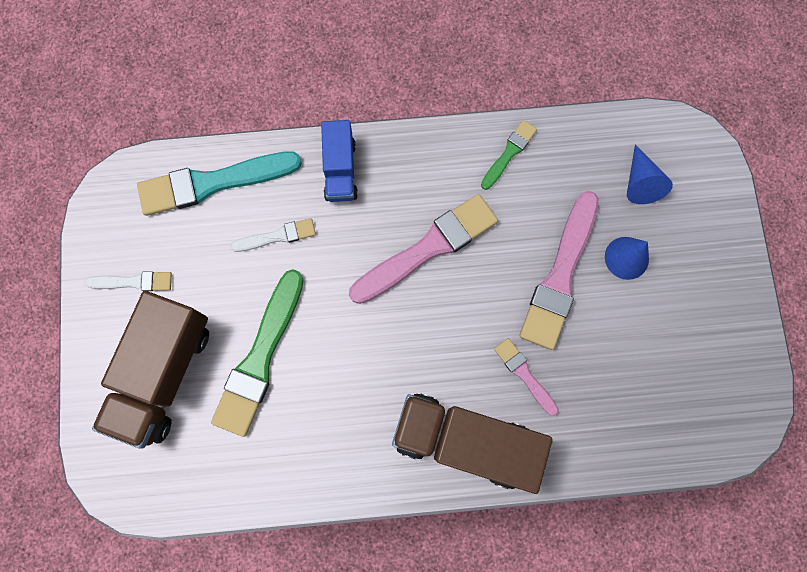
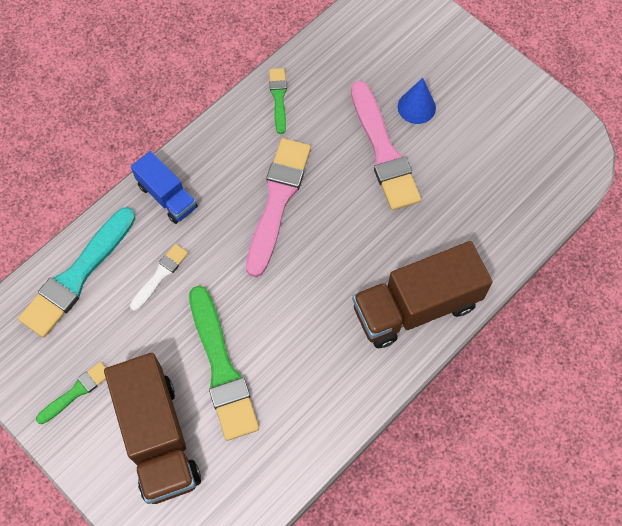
camera: 40 degrees left, 10 degrees down
(133, 282) = (76, 392): white brush -> green brush
(524, 374) = (416, 232): pink brush -> none
(640, 182) = (383, 53): blue cone -> none

